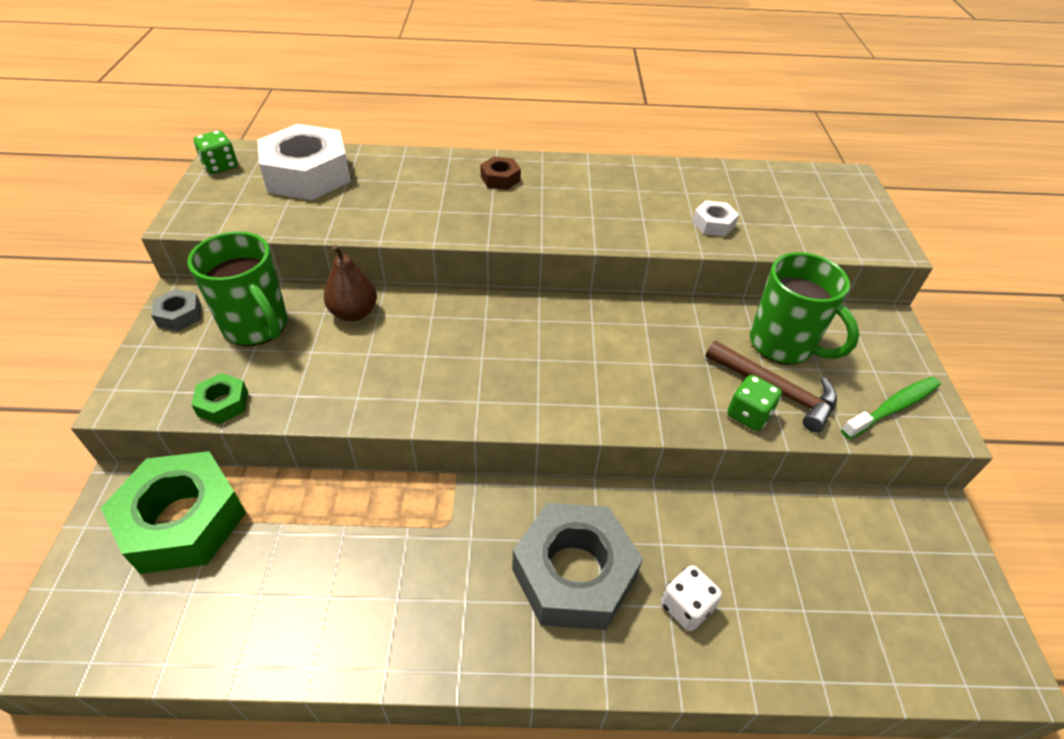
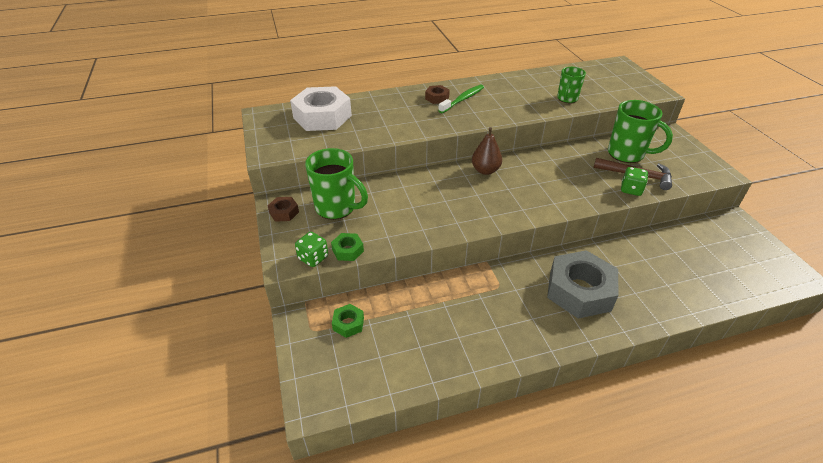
camera: 15 degrees left, 5 degrees down
(179, 315) = (284, 212): grey nut -> brown nut
(183, 520) = (348, 323): green nut -> green nut, size x0.45
(220, 166) = (264, 122): green dice -> green dice (313, 258)
(354, 313) = (388, 188): brown pear -> brown pear (485, 170)
(686, 607) = (643, 290): white dice -> none
(713, 224) = (567, 99): white nut -> green mug
(893, 407) = (696, 170): green toothbrush -> green toothbrush (463, 99)

